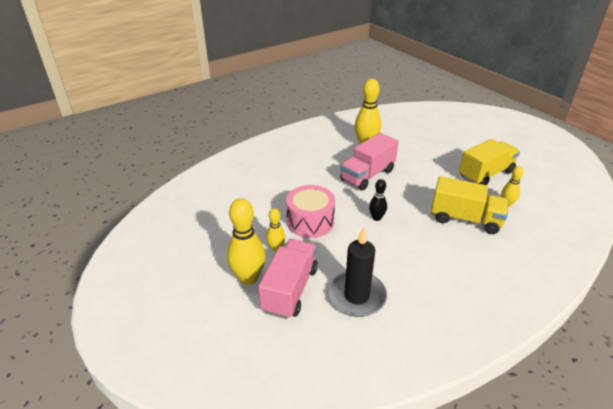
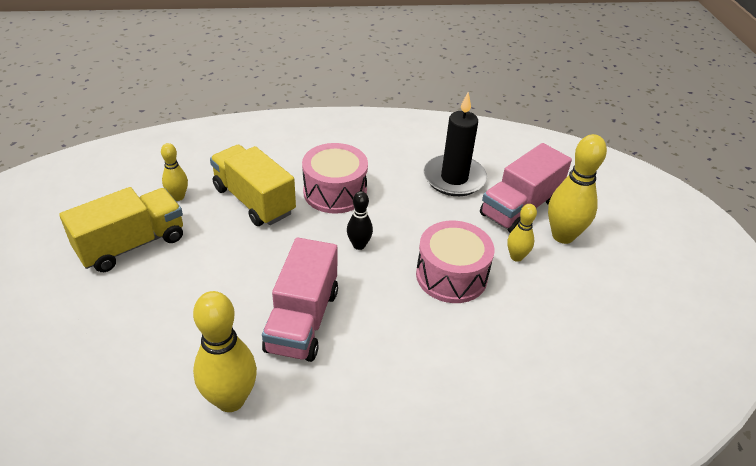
camera: 155 degrees left, 5 degrees up
(367, 175) = (302, 320): pink truck -> pink truck turned 120 degrees clockwise
(427, 246) = (335, 192): none -> pink drum
(485, 174) = (131, 245): yellow truck -> yellow truck turned 150 degrees clockwise

